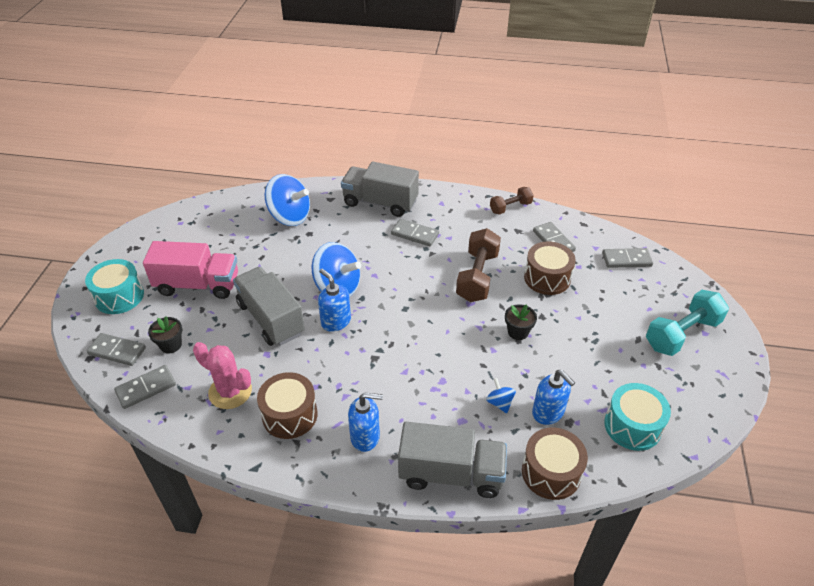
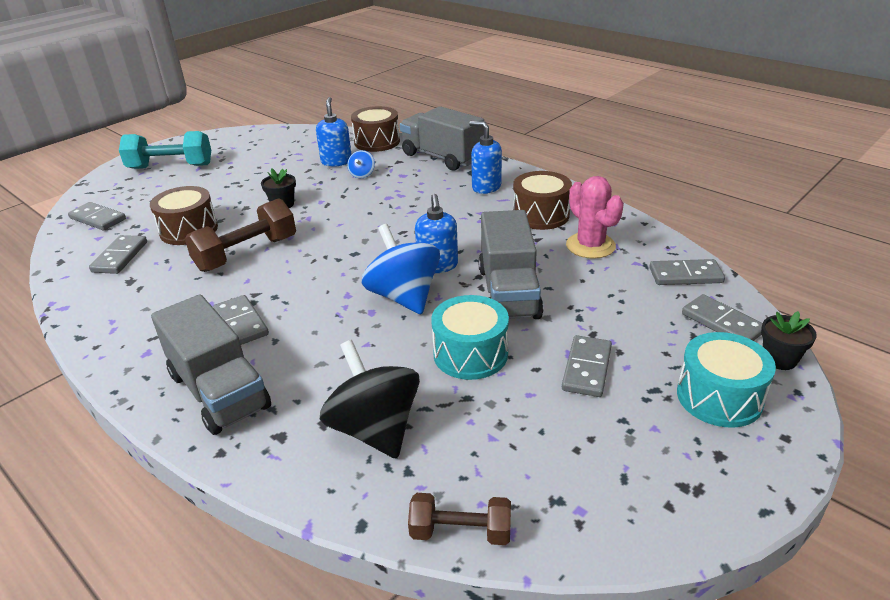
camera: 145 degrees left, 10 degrees down
(171, 345) = (647, 306): black flower pot -> black flower pot (779, 359)
(198, 285) = (587, 368): pink truck -> grey domino
(289, 216) = (375, 429): blue spinning top -> black spinning top
(510, 207) = (86, 309): brown dumbbell -> brown dumbbell (460, 532)
(632, 426) = (294, 143): turquoise drum -> turquoise drum (470, 354)

